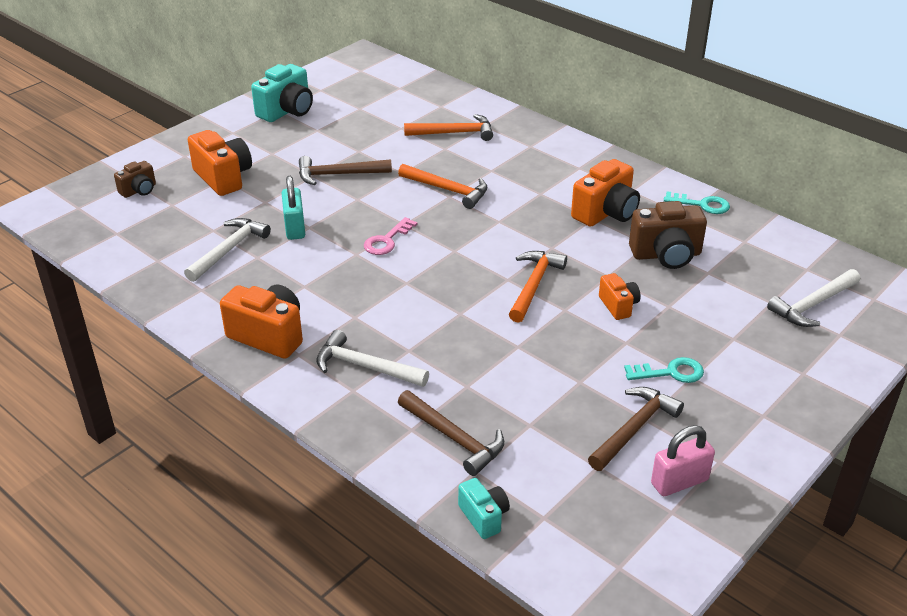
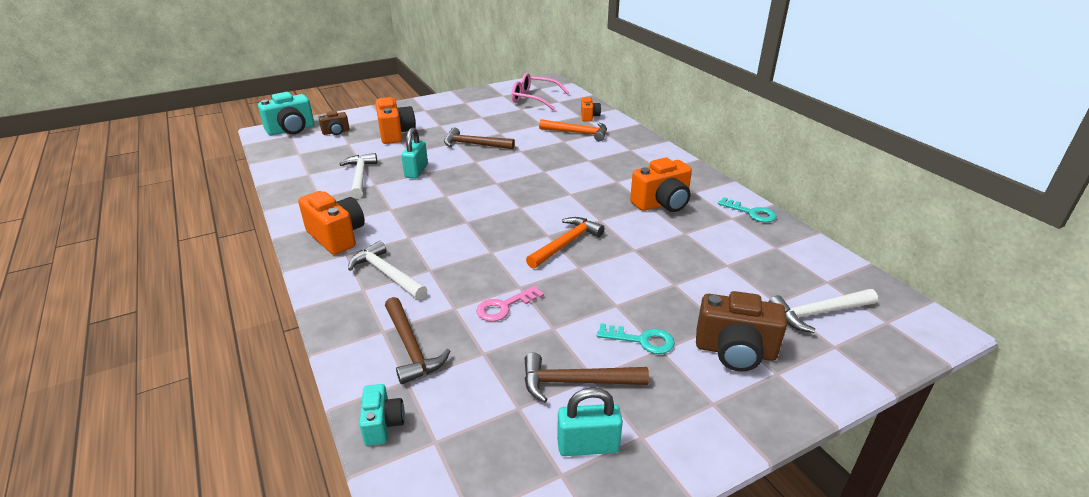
camera: 20 degrees right, 5 degrees down
(229, 250) = (360, 176): white hammer -> white hammer turned 60 degrees counterclockwise
(287, 111) = (470, 103): turquoise camera -> turquoise camera (291, 130)
(365, 89) = (534, 99): none -> pink glasses
(387, 240) = (475, 191): pink key -> pink key (504, 306)
(448, 190) = (546, 167): orange hammer -> none
(618, 306) = (628, 274): orange camera -> orange camera (589, 117)
(634, 429) = (576, 382): brown hammer -> brown hammer turned 150 degrees counterclockwise
(666, 255) = (696, 244): brown camera -> brown camera (735, 351)
(679, 482) = (588, 446): pink padlock -> turquoise padlock

